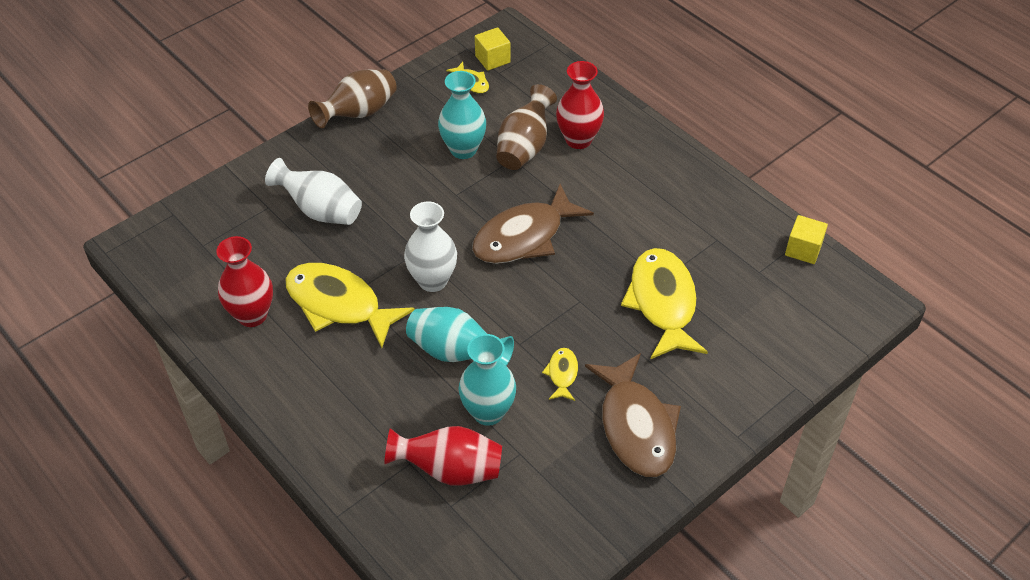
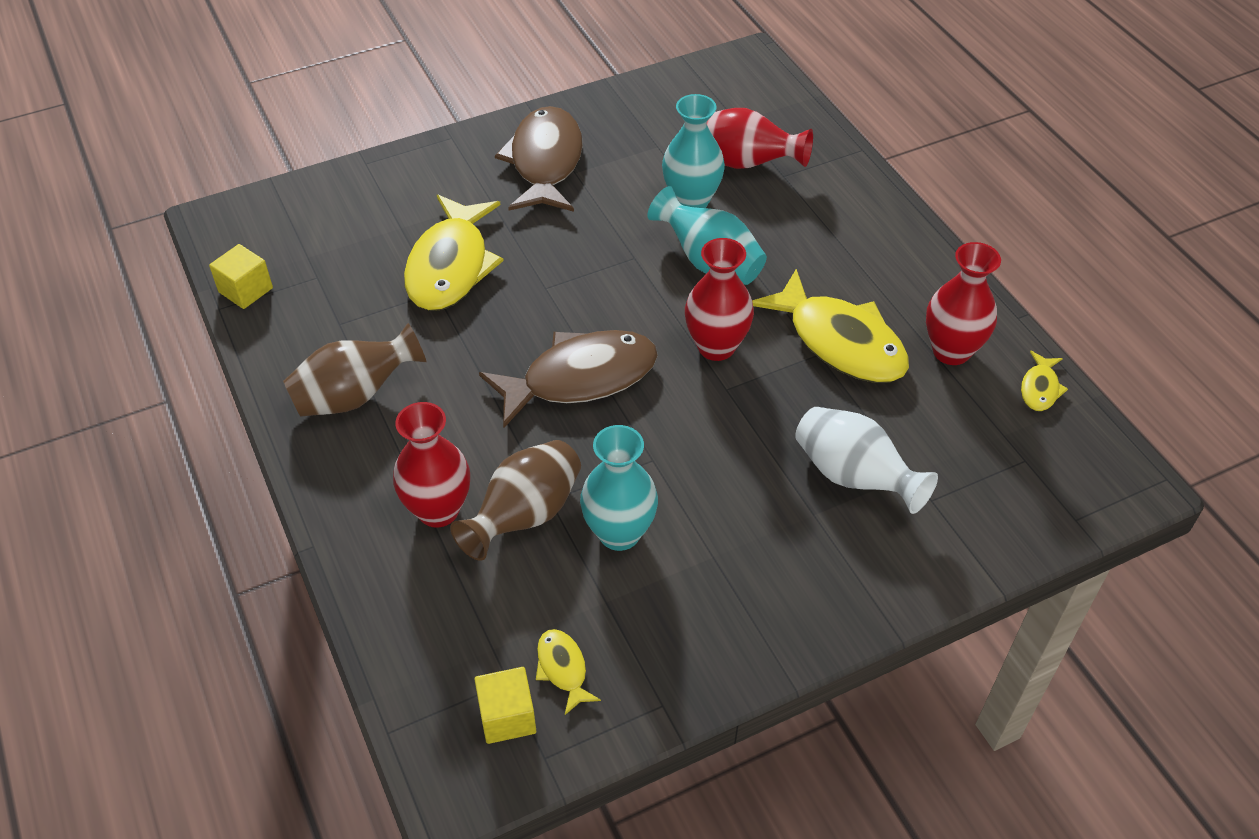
camera: 165 degrees left, 0 degrees up
(359, 113) = (773, 646): brown vase -> brown vase (355, 395)
(433, 280) = (716, 347): white vase -> red vase
(562, 374) = (599, 219): yellow fish -> yellow fish (1039, 388)

